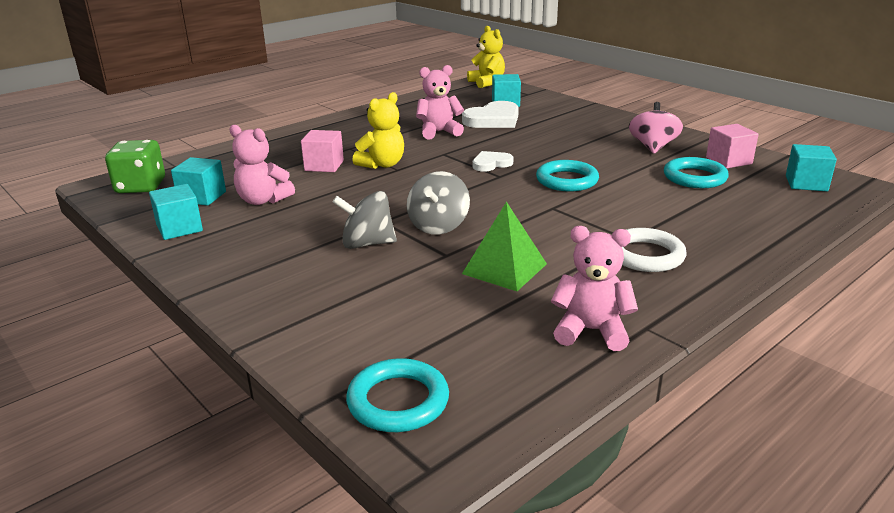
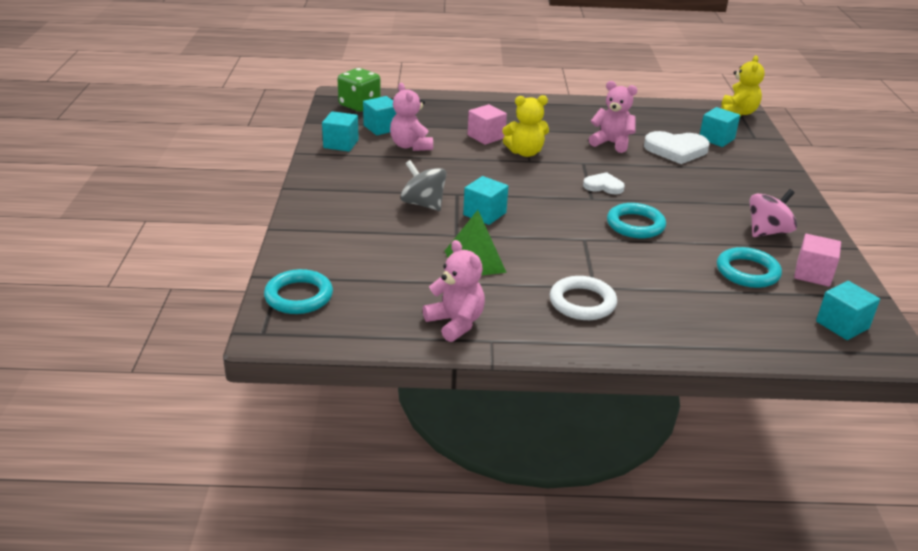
camera: 40 degrees right, 5 degrees up
(438, 226) = (484, 214): grey spinning top -> turquoise cube

